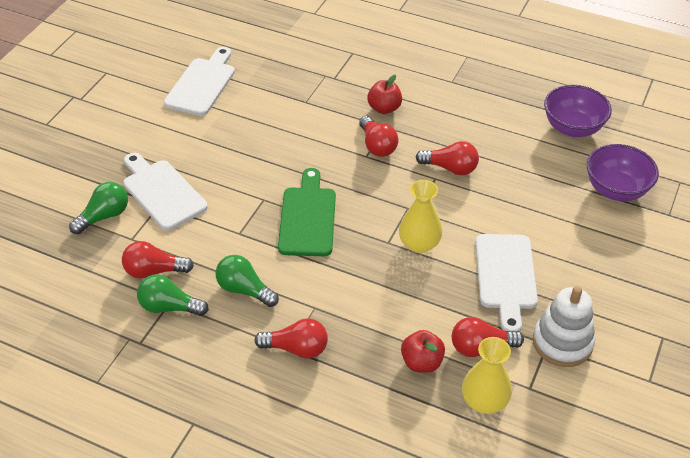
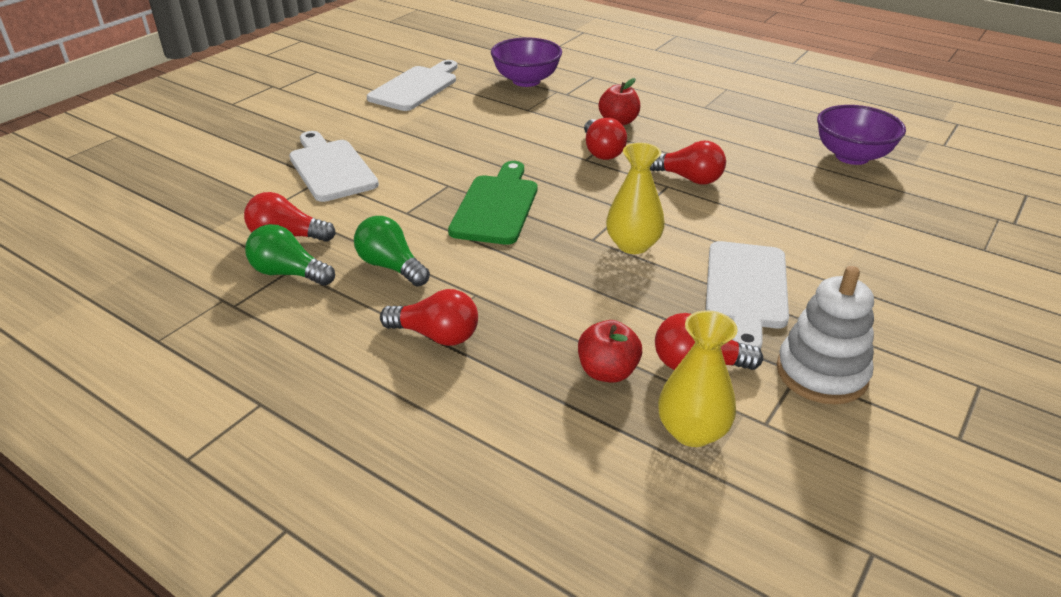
camera: 10 degrees right, 10 degrees down
(104, 216) = (254, 182): green light bulb -> none
(616, 190) = (908, 218): purple bowl -> purple bowl (526, 81)

